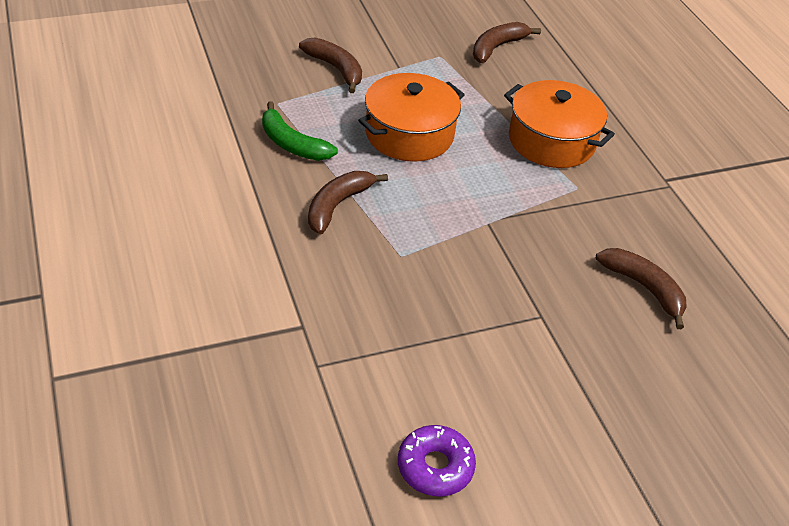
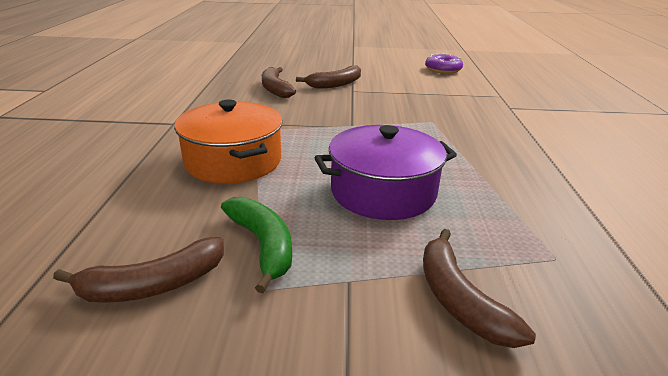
camera: 155 degrees left, 15 degrees down
(292, 144) = (527, 206): green banana -> green banana (263, 245)
(337, 205) = (478, 152): brown banana -> brown banana (335, 84)
(409, 134) = (383, 191): orange pot -> purple pot

